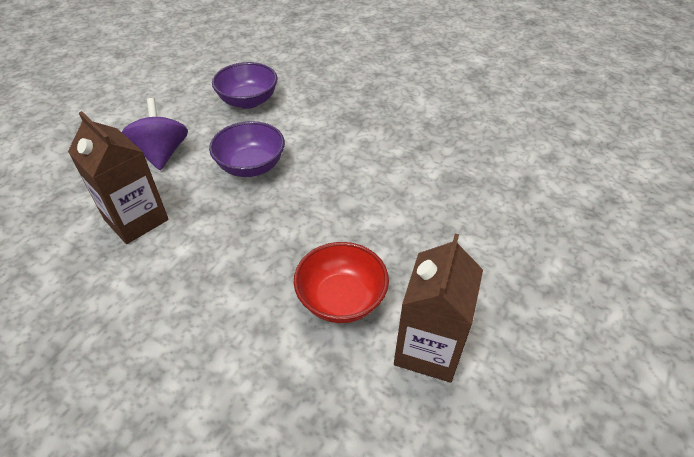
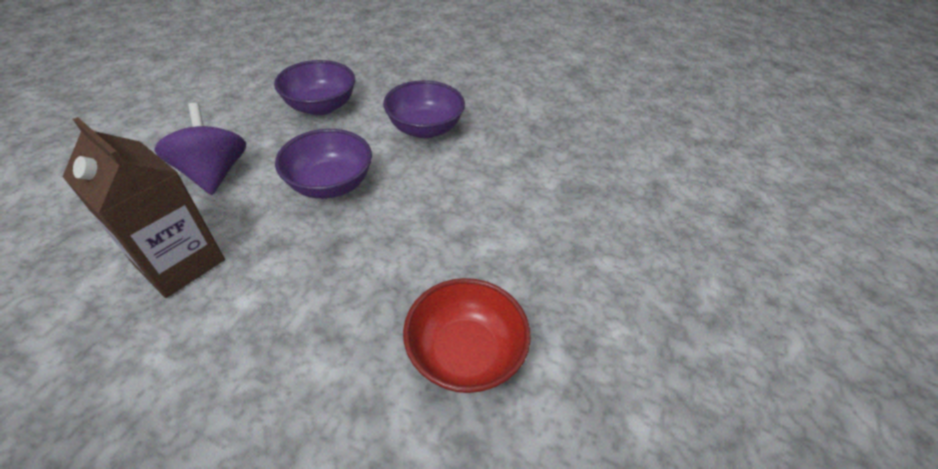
camera: 10 degrees left, 0 degrees up
(332, 123) = (425, 129): none -> purple bowl
(428, 349) = (587, 414): brown carton -> none

